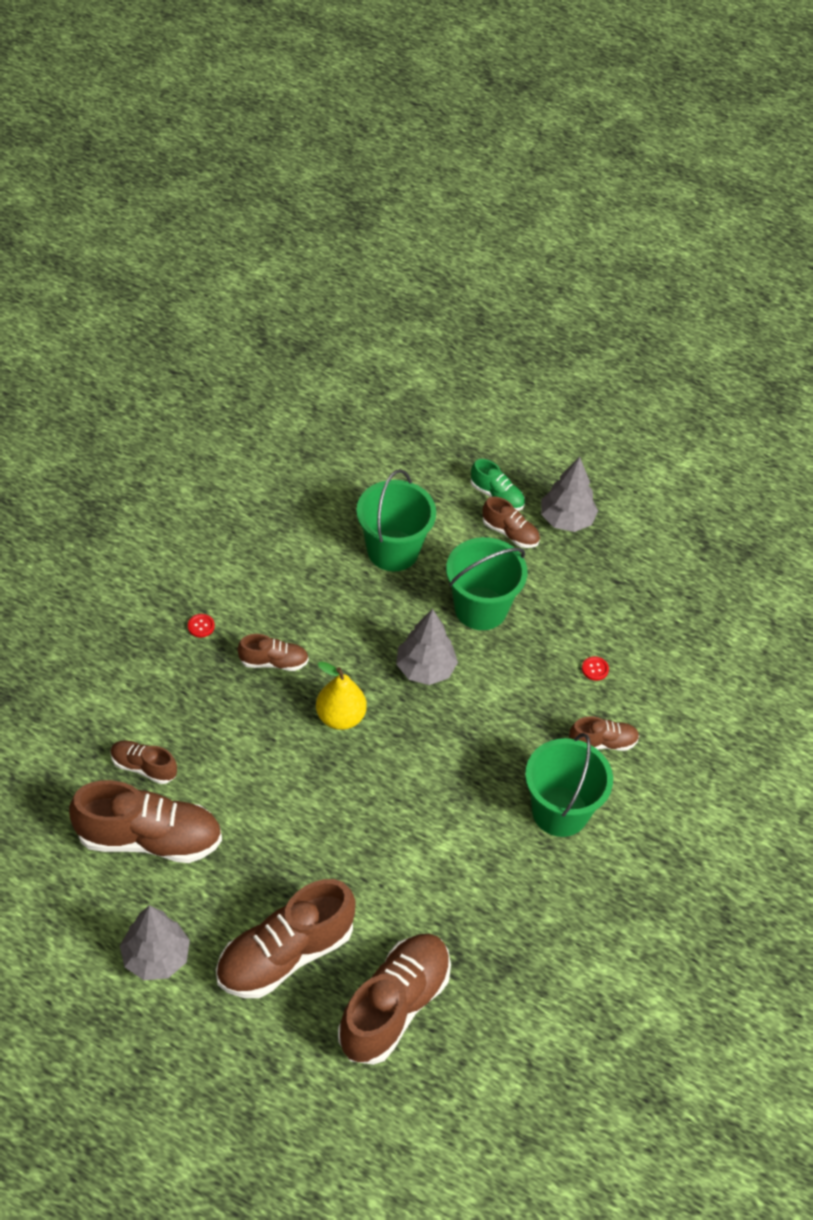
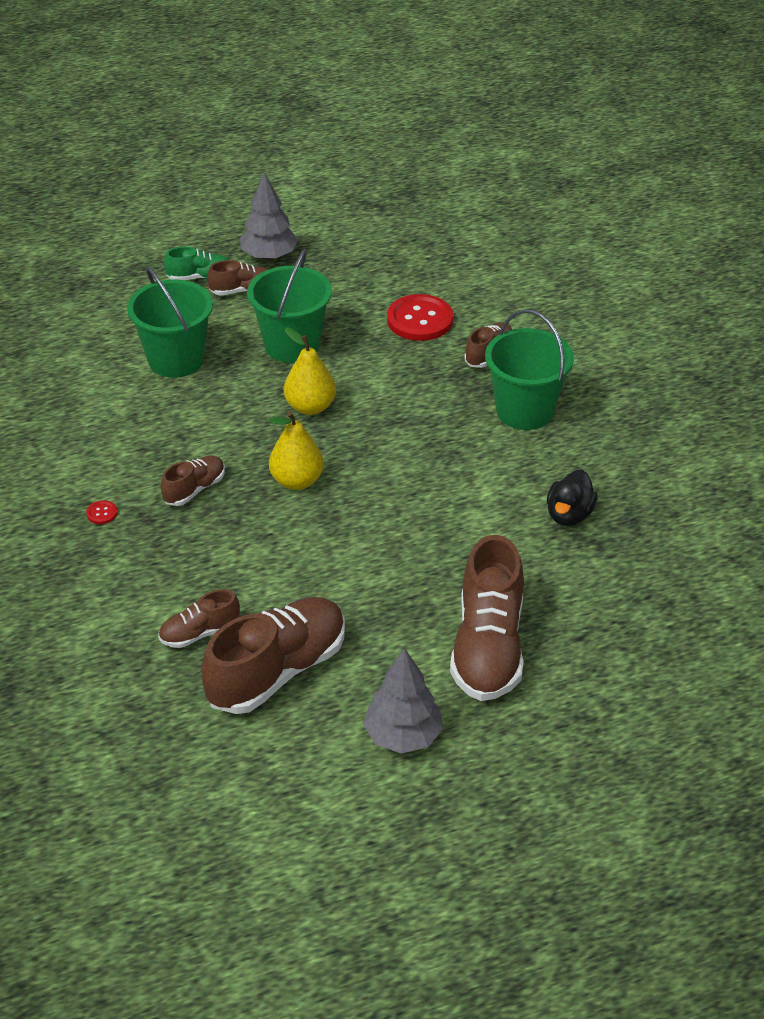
camera: 45 degrees left, 10 degrees down
(394, 1007) = (604, 607): brown shoe -> none
(425, 669) = (310, 407): grey tree -> yellow pear
(471, 919) = (569, 515): none -> black duck
(595, 669) = (420, 320): red button -> red button, size x2.46

